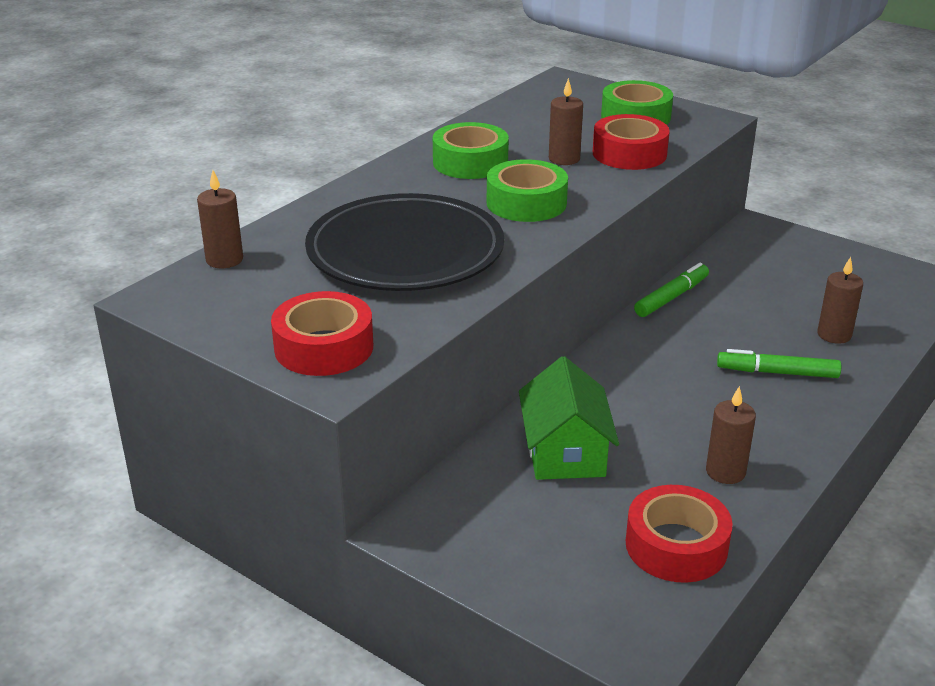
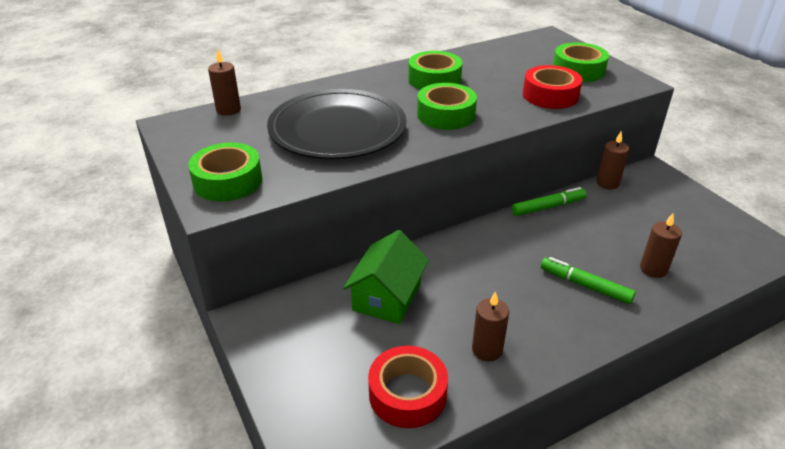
camera: 25 degrees right, 5 degrees up
(324, 347) = (228, 181): red tape -> green tape
(564, 159) = (500, 90): brown candle -> brown candle (607, 183)

